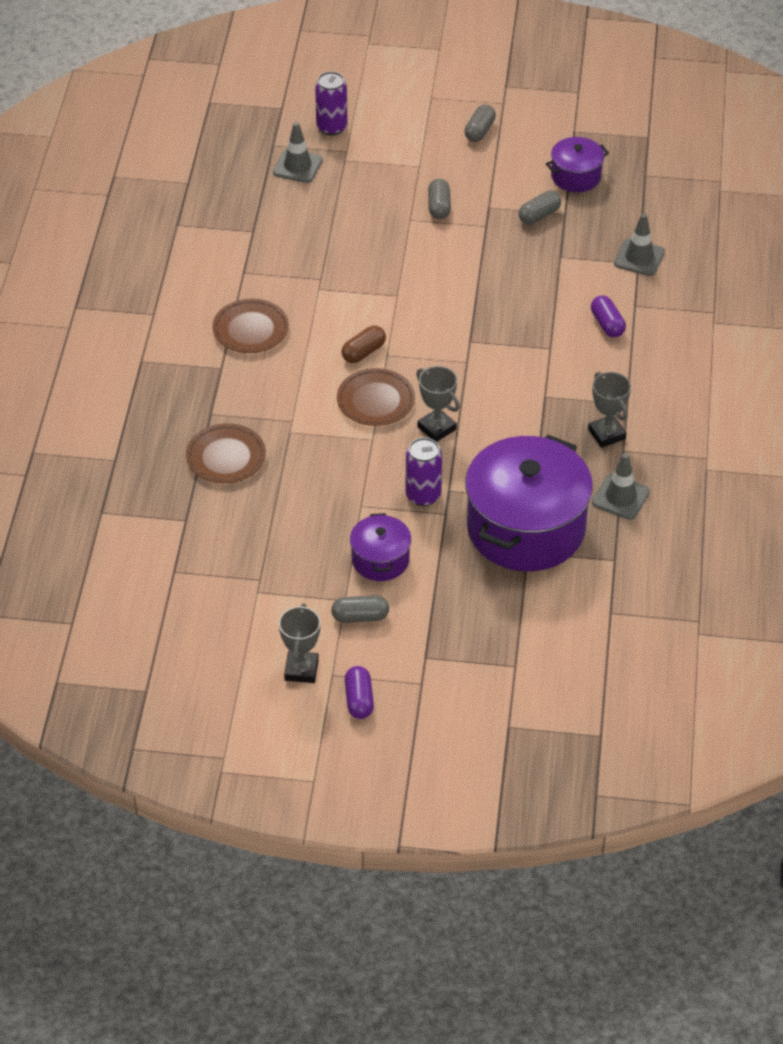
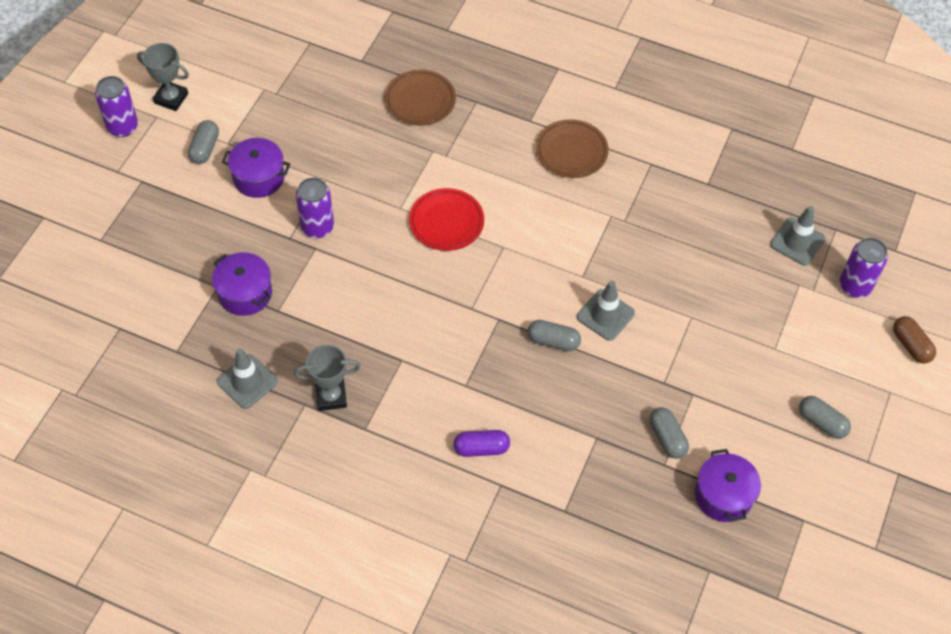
camera: 105 degrees right, 10 degrees up
(359, 700) = (122, 127): purple capsule -> purple can
(363, 352) = (513, 229): brown capsule -> brown capsule (911, 345)
(375, 401) = (446, 222): brown plate -> red plate
(437, 428) = (394, 260): grey trophy -> none
(439, 207) = (704, 348): grey capsule -> grey capsule (553, 341)
(526, 528) = (245, 293): purple pot -> purple pot, size x0.48
(639, 258) = (572, 515): grey traffic cone -> grey traffic cone (605, 315)

